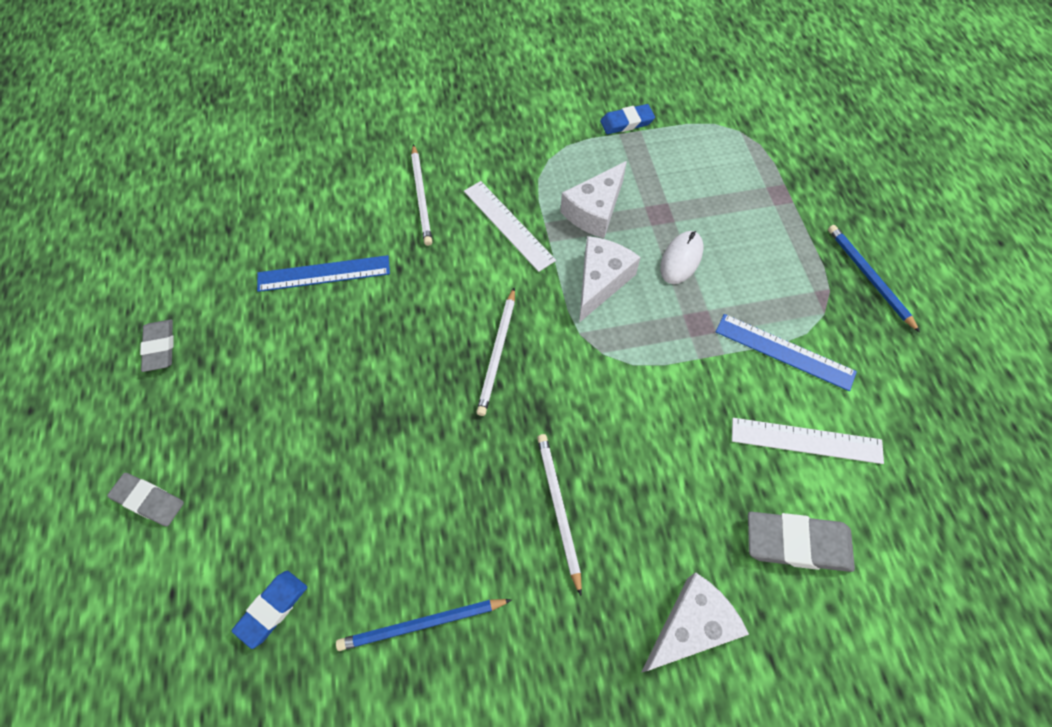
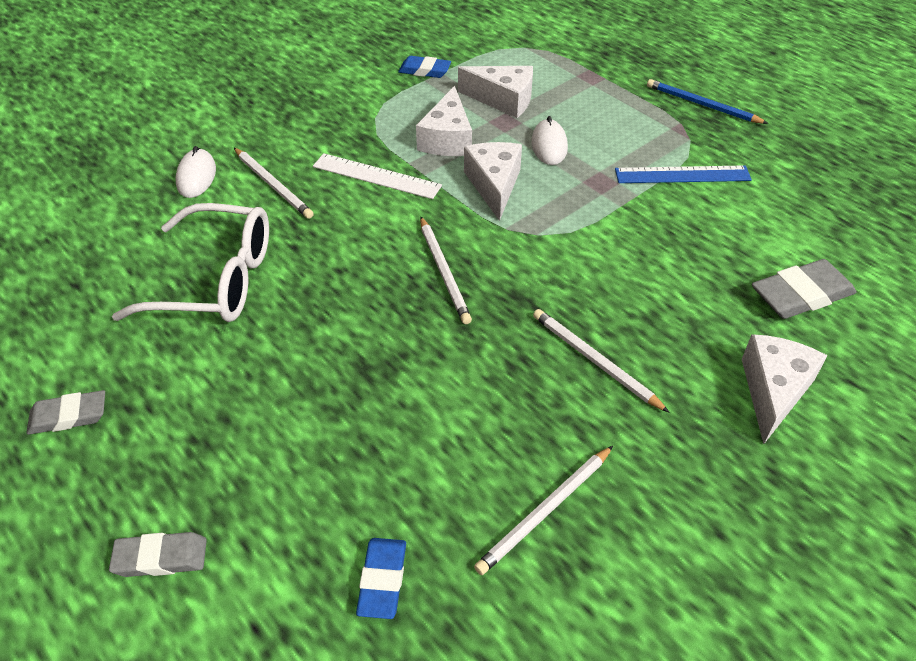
camera: 30 degrees left, 15 degrees down
(160, 347) = (68, 416): grey eraser -> grey eraser turned 60 degrees counterclockwise
(324, 274) = (216, 280): blue ruler -> white glasses
(370, 161) = (196, 176): none -> white mouse
(421, 624) = (545, 511): blue pencil -> white pencil
(626, 122) = (424, 71): blue eraser -> blue eraser turned 60 degrees clockwise
(675, 187) = (503, 100): none -> white cheese
(806, 440) = (748, 225): white ruler -> none

